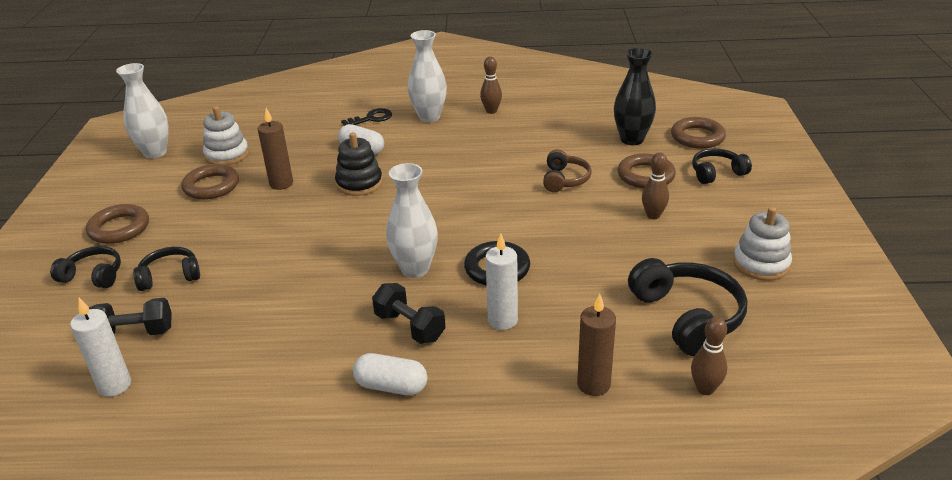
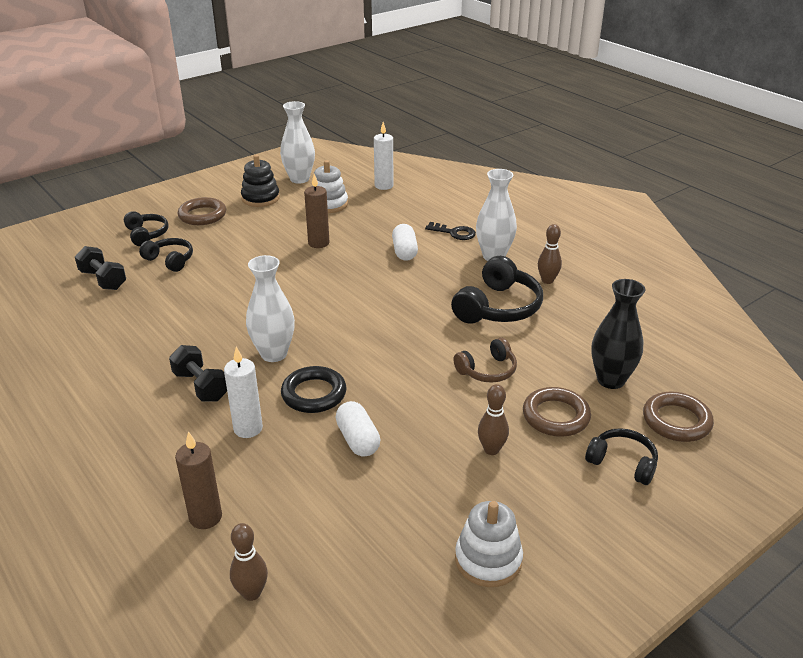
camera: 50 degrees right, 0 degrees up
(114, 385) = (50, 301): white candle -> white candle (384, 186)
(211, 186) = (284, 219): brown ring -> none
(359, 183) = (357, 274): black stacking toy -> black stacking toy (260, 198)
(391, 386) = (127, 411): white capsule -> white capsule (358, 440)
(410, 327) = (201, 386): black dumbbell -> black dumbbell turned 45 degrees counterclockwise
(688, 317) = (349, 539): black headphones -> black headphones (498, 307)

